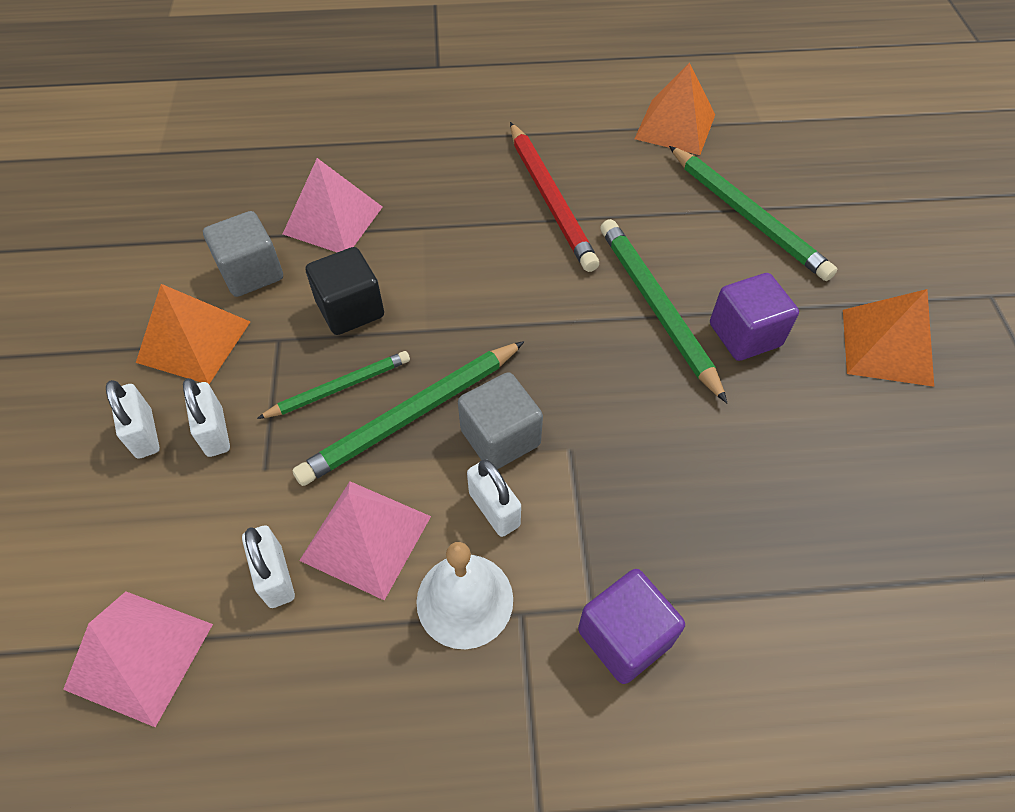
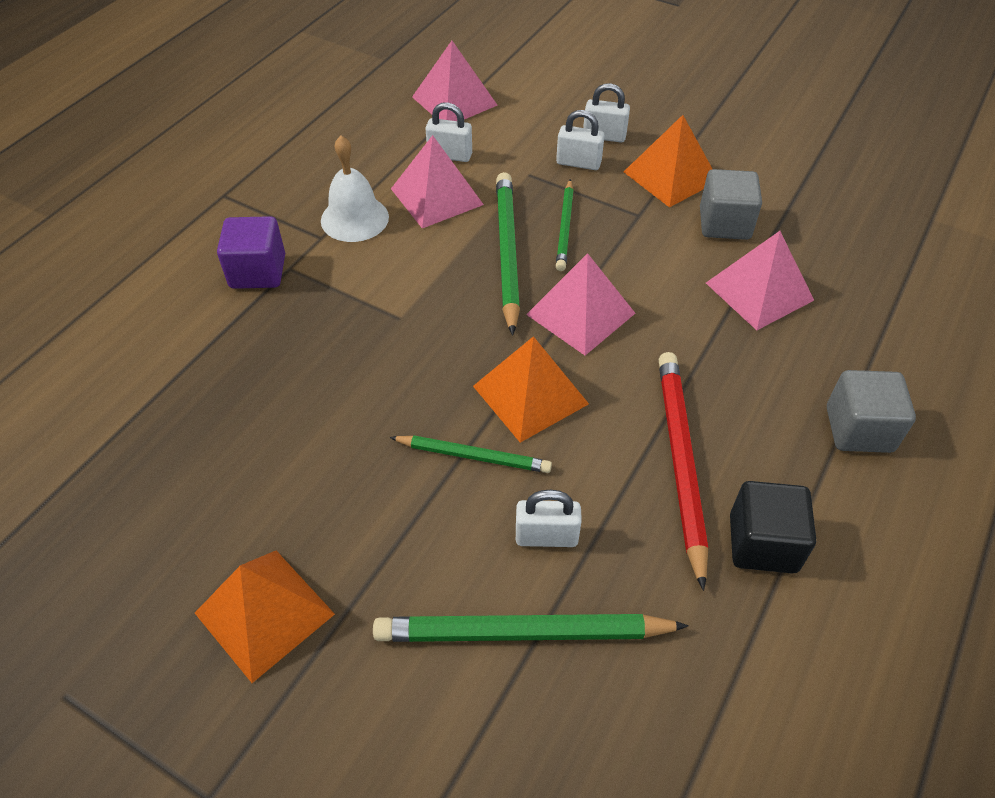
camera: 125 degrees right, 5 degrees down
(350, 309) = (639, 261): black cube -> black cube (762, 543)
(451, 318) = (580, 313): none -> pink pyramid
(494, 509) = (396, 257): white padlock -> white padlock (546, 537)
(500, 438) = (445, 287): grey cube -> grey cube (859, 429)
(550, 199) = (680, 461): red pencil -> red pencil turned 75 degrees clockwise
(656, 308) = (473, 456): green pencil -> green pencil, size x0.61
(675, 126) = (732, 679): orange pyramid -> orange pyramid (530, 395)
(745, 335) = (386, 502): purple cube -> none

